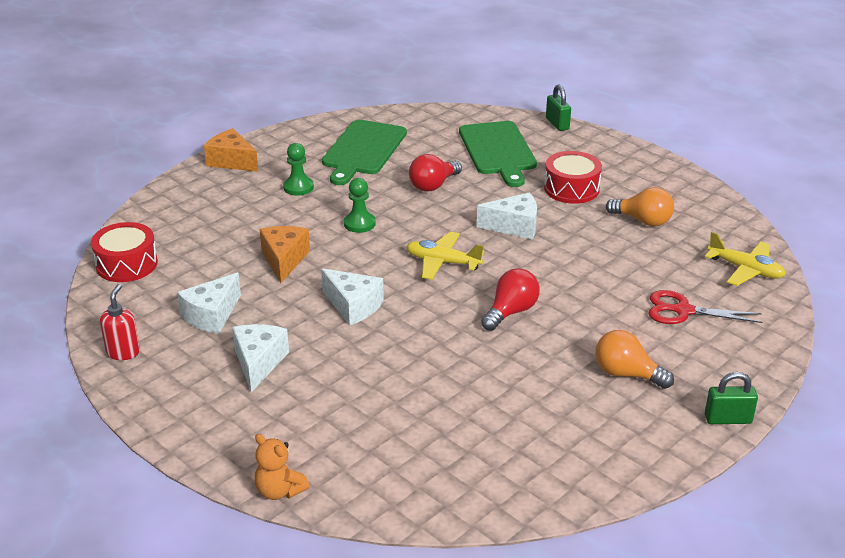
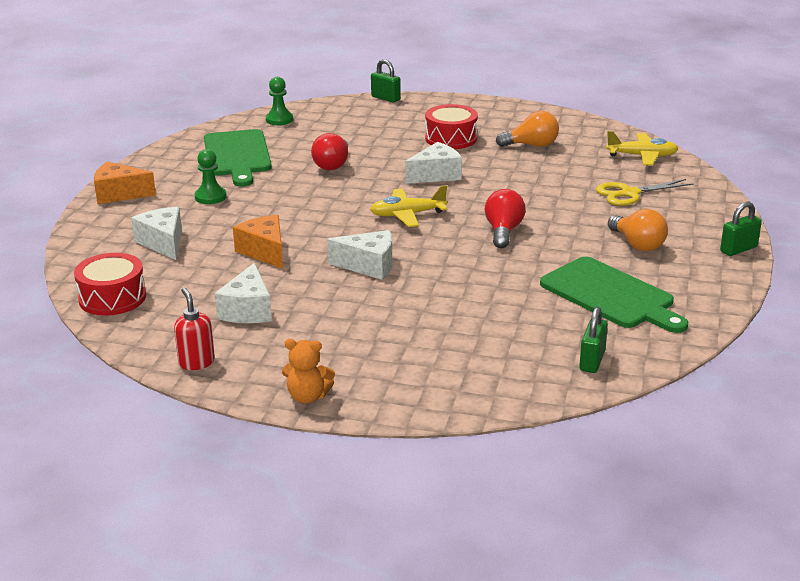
camera: 30 degrees left, 5 degrees down
(259, 363) = (335, 329): white cheese -> white cheese (163, 243)
(279, 491) = (466, 408): orange teddy bear -> orange teddy bear (308, 397)
(359, 224) = (301, 208): green pawn -> green pawn (279, 120)
(441, 489) = (592, 361): none -> green padlock
(498, 151) = (358, 128): green cutting board -> green cutting board (610, 295)
(626, 374) = (637, 244): orange light bulb -> orange light bulb turned 120 degrees counterclockwise
(683, 311) = (629, 194): red scissors -> yellow scissors

